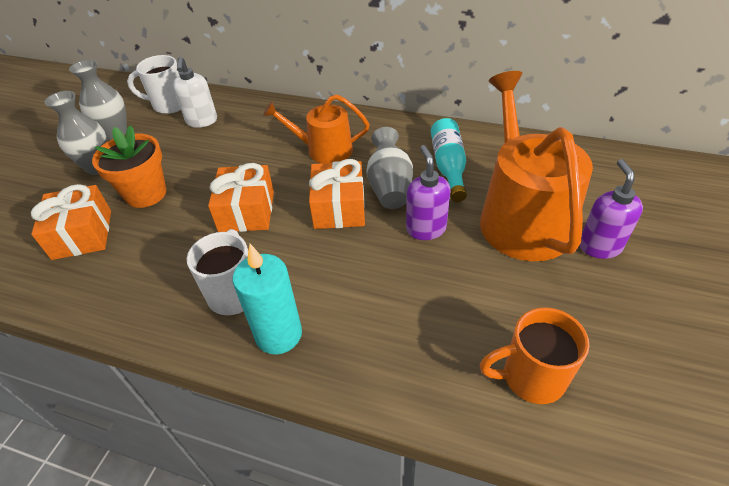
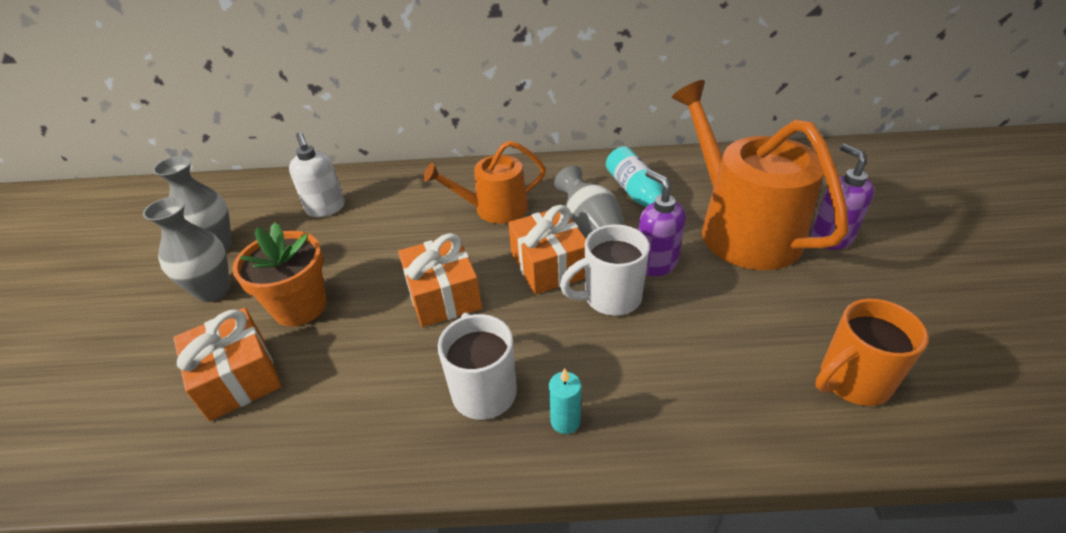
camera: 20 degrees left, 5 degrees down
(169, 105) = (271, 199): white mug -> white mug (610, 298)
(278, 334) = (565, 421): turquoise candle -> turquoise candle, size x0.52

